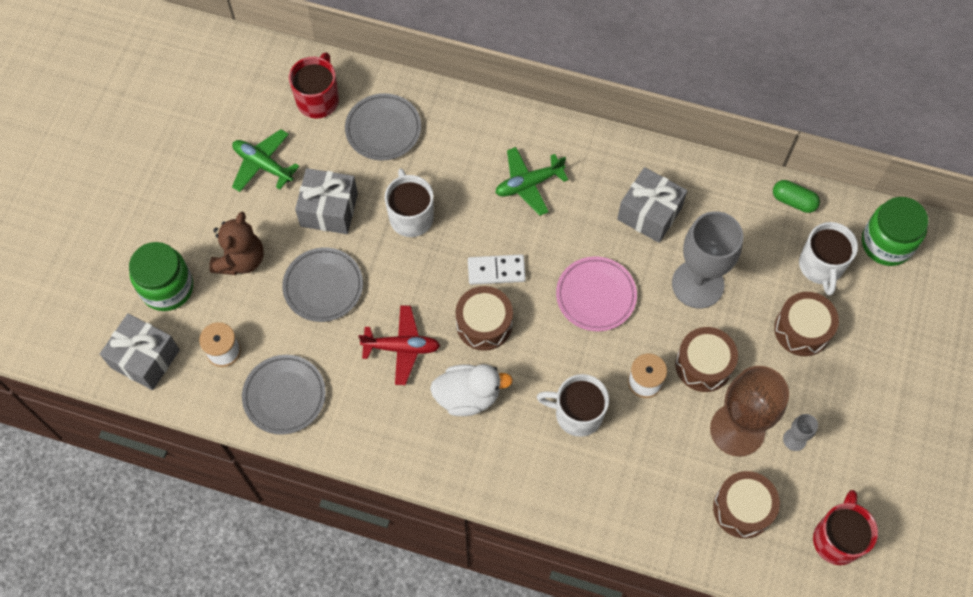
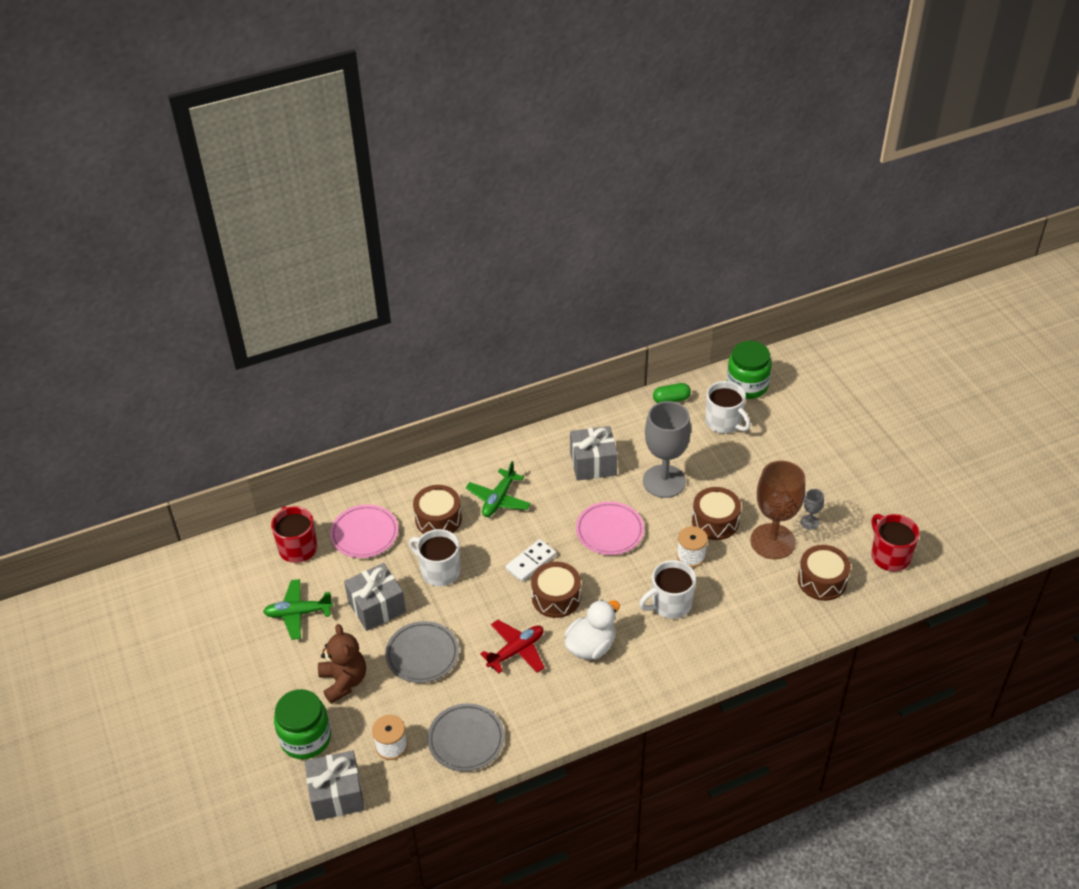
camera: 40 degrees left, 20 degrees down
(383, 129) = (364, 534): grey plate -> pink plate
(802, 329) = (750, 462): brown drum -> brown drum (438, 519)

